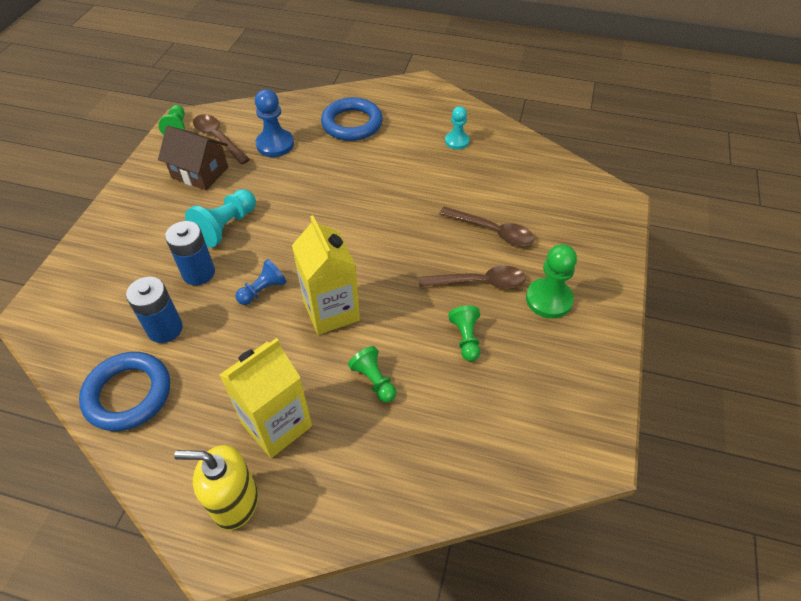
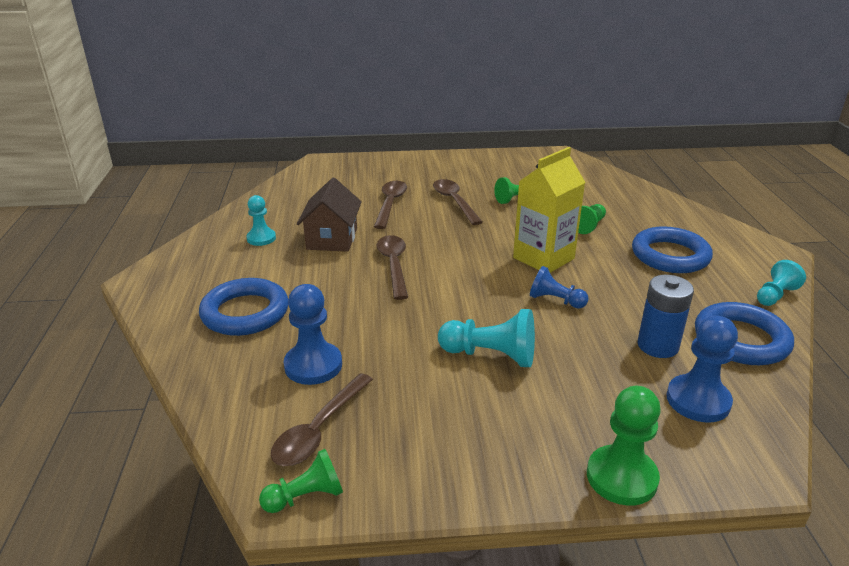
camera: 110 degrees left, 20 degrees down
(100, 319) = (698, 400): none -> blue pawn
(156, 476) = (775, 295): none -> turquoise pawn
(198, 273) = (572, 350): blue battery -> none
(200, 173) = (407, 418): brown house -> brown house (332, 239)
(235, 502) = (742, 256): yellow soap dispenser -> none
(277, 425) = (670, 256): yellow carton -> blue ring
(374, 206) = (394, 265): none -> brown spoon
(549, 299) = (450, 176): green pawn -> green pawn (621, 477)

